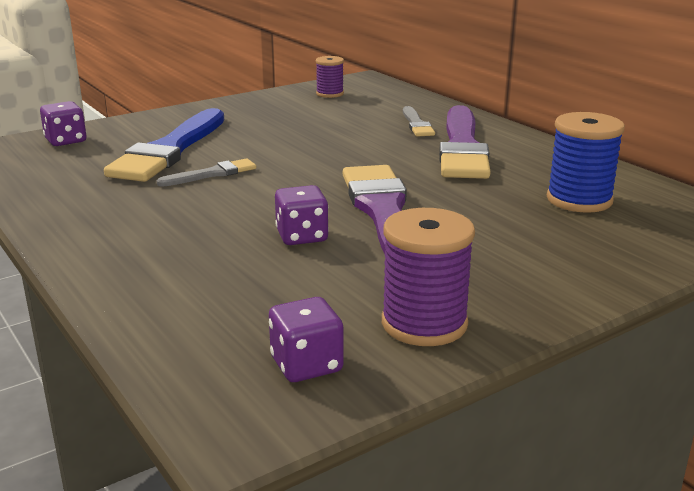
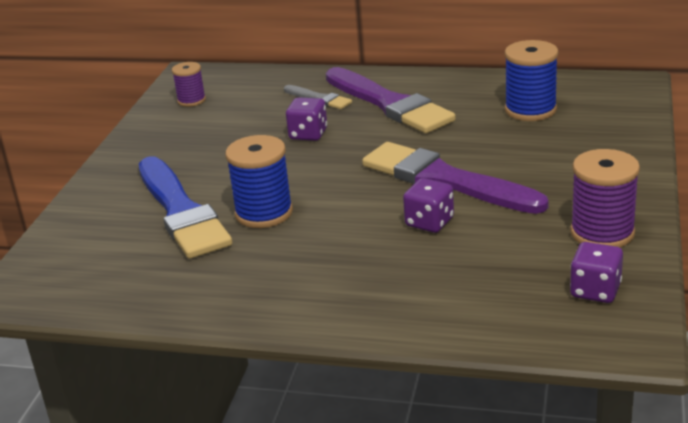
camera: 40 degrees left, 5 degrees up
(66, 141) = (65, 251): purple dice -> purple dice (308, 134)
(212, 174) = (264, 213): grey brush -> blue spool

